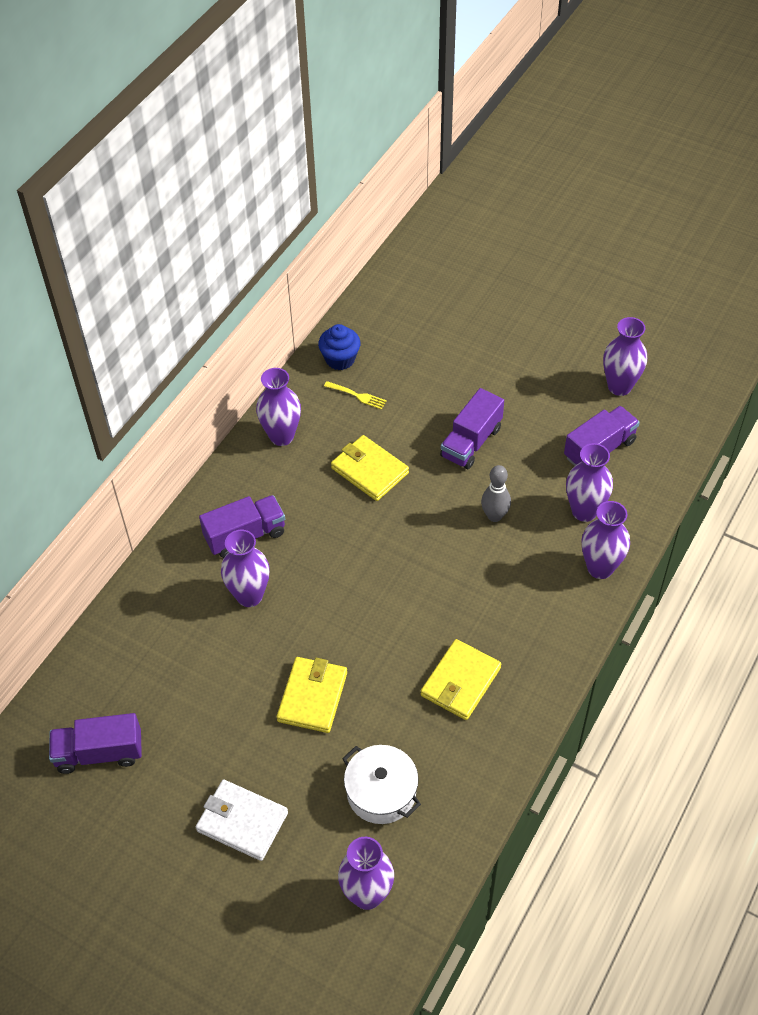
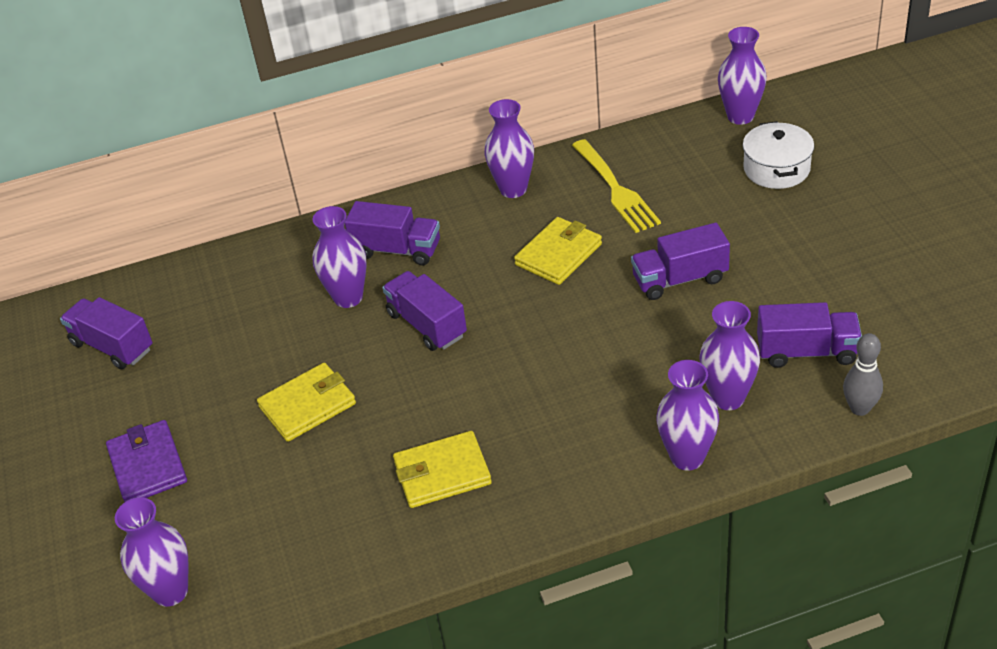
camera: 45 degrees right, 10 degrees down
(242, 822) = (148, 465): white wallet -> purple wallet
(332, 581) = (427, 325): none -> purple truck
(340, 359) = (633, 153): blue cupcake -> none
(357, 396) = (615, 189): yellow fork -> yellow fork, size x2.02
(369, 470) = (558, 254): yellow wallet -> yellow wallet turned 45 degrees clockwise
(381, 792) = (274, 518): white pot -> white pot (776, 169)
(494, 516) = (632, 353): grey bowling pin -> grey bowling pin (860, 408)
(619, 386) = (893, 307): purple vase -> purple vase (740, 116)

